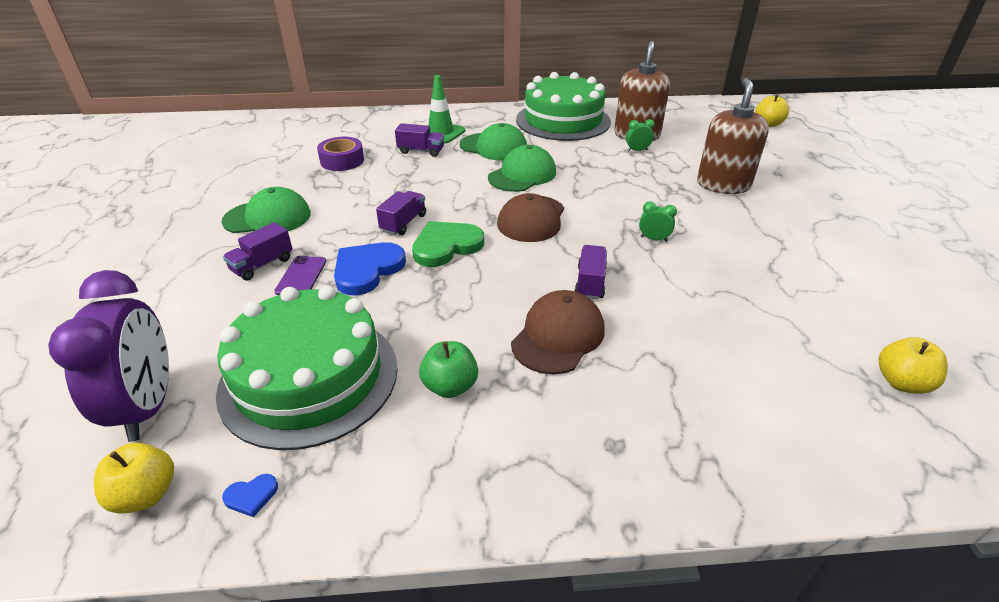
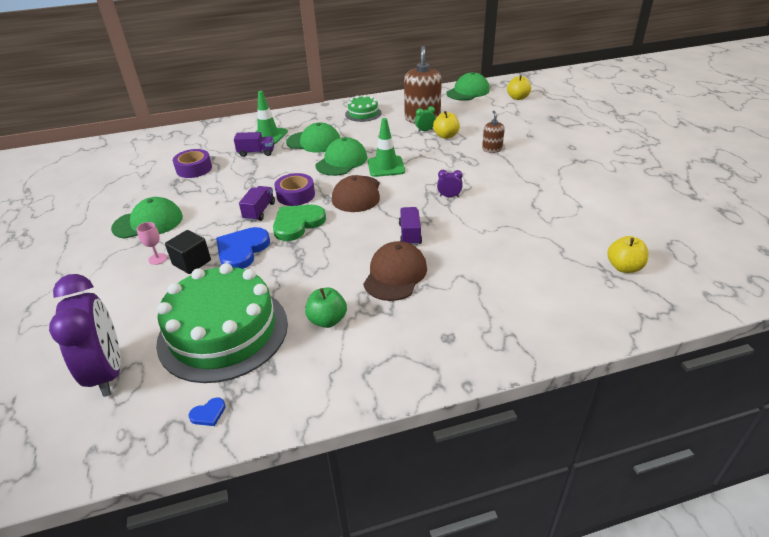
camera: 10 degrees left, 0 degrees up
(146, 494) = (131, 427): yellow apple -> yellow apple (446, 136)
(262, 265) = (157, 259): purple truck -> pink goblet
(301, 276) = (192, 263): purple phone -> black cube
(454, 209) = (295, 195): none -> purple tape
(563, 120) = (363, 113): green cake -> green cake, size x0.48
(577, 189) = (386, 166): none -> green traffic cone
(653, 239) = (449, 196): green clock -> purple clock
(702, 109) = (468, 92): none -> green cap
(723, 185) = (492, 149): brown soap dispenser -> brown soap dispenser, size x0.51

